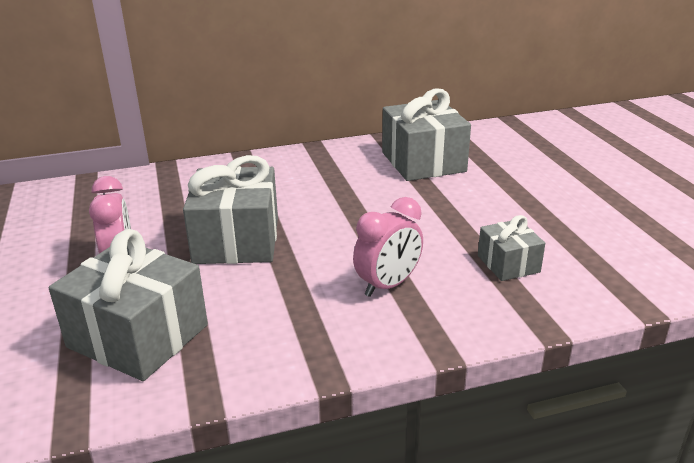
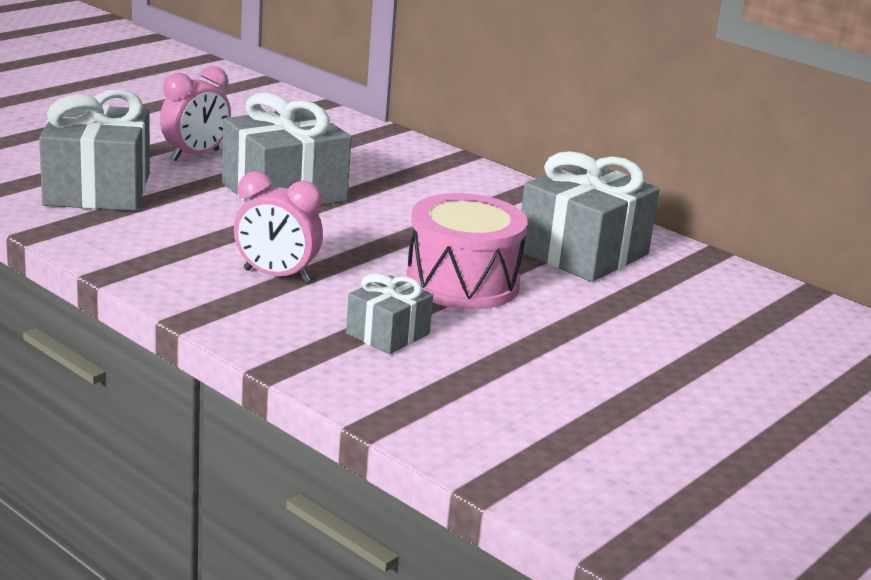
camera: 55 degrees right, 5 degrees down
(443, 213) = (462, 283): none -> pink drum

